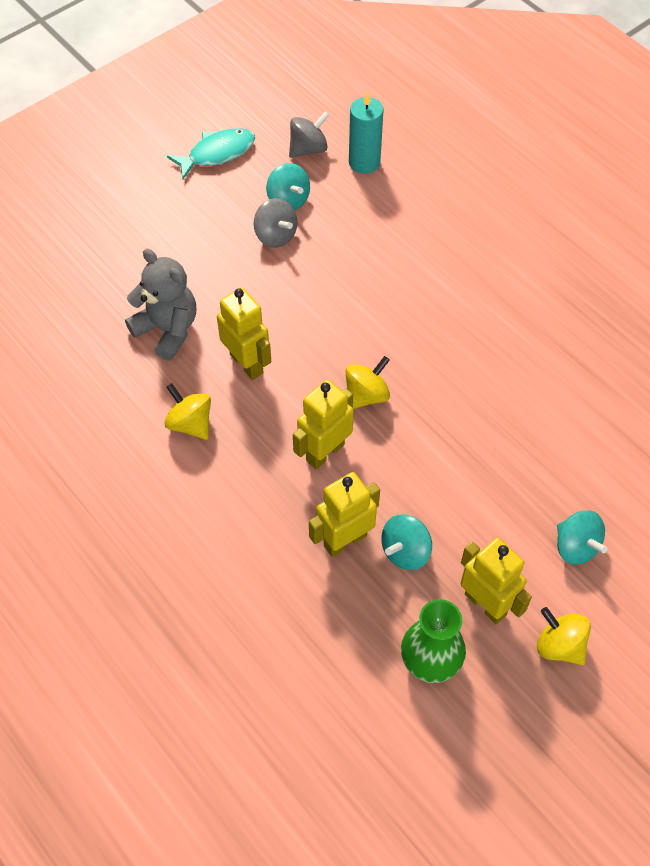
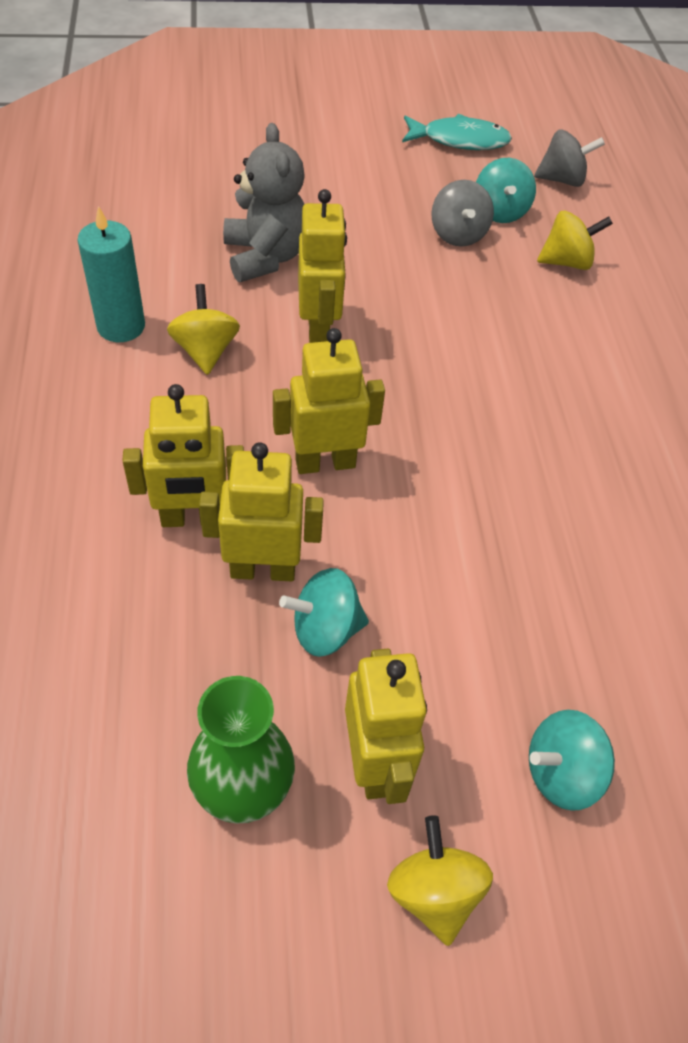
camera: 30 degrees right, 5 degrees down
(280, 536) = (192, 518): none -> yellow robot
(364, 162) = (616, 219): turquoise candle -> turquoise candle (121, 326)
(366, 395) = (426, 433): yellow spinning top -> yellow spinning top (566, 262)
(576, 546) = (561, 773): turquoise spinning top -> turquoise spinning top turned 75 degrees clockwise

